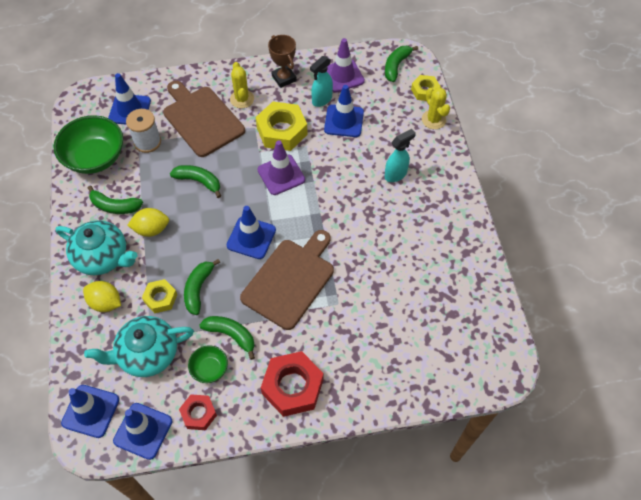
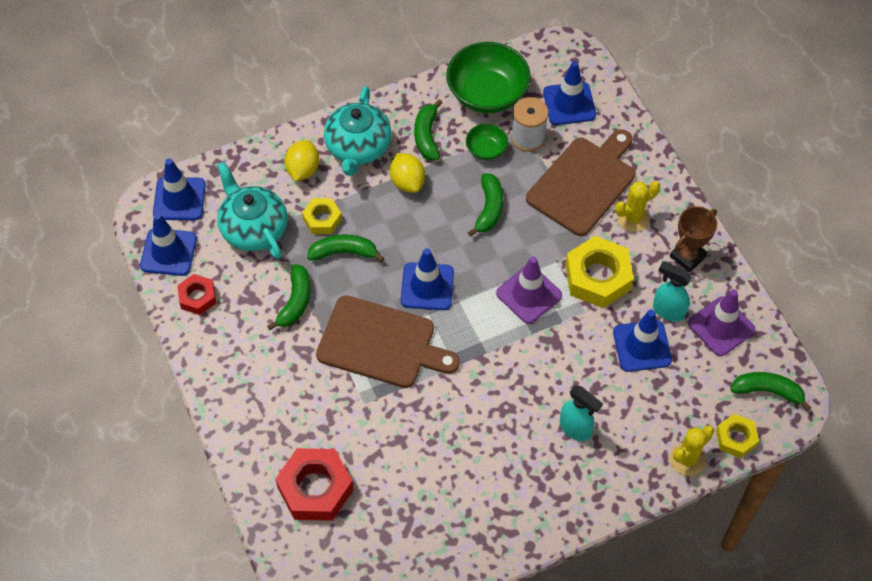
camera: 75 degrees right, 0 degrees up
(209, 369) = (250, 292): green bowl -> green bowl (486, 149)
(292, 387) = (248, 380): red nut -> red nut (315, 488)

